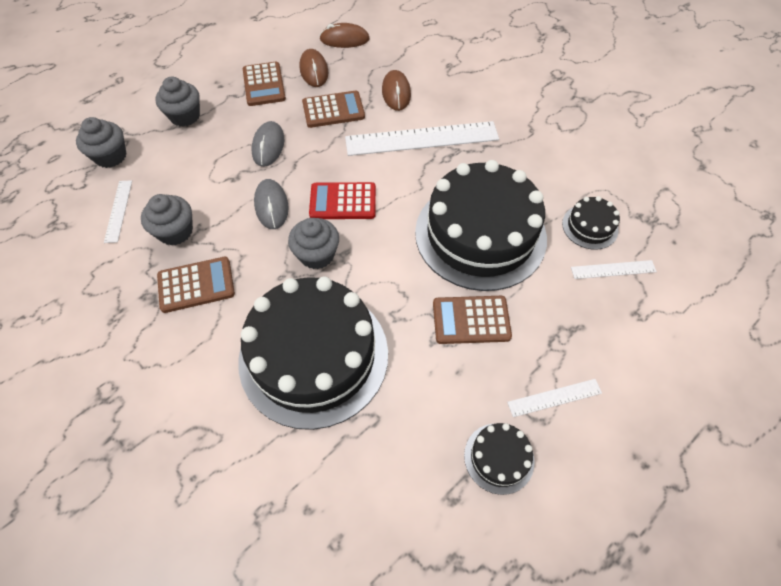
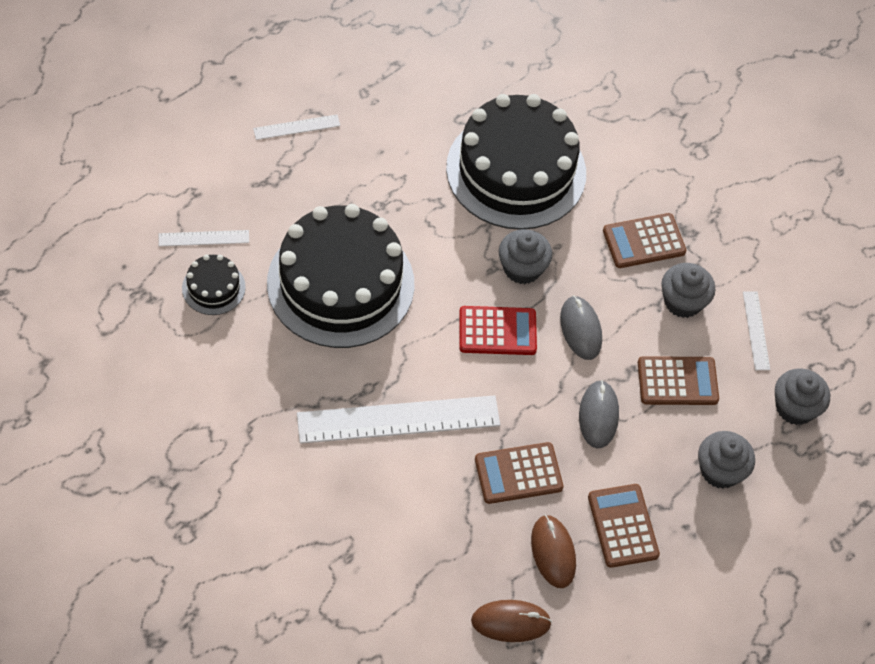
camera: 175 degrees right, 0 degrees up
(396, 93) = (430, 503): brown mouse -> none
(471, 320) = (363, 195): brown calculator -> brown calculator (677, 381)
(499, 458) = (354, 87): black cake -> none

